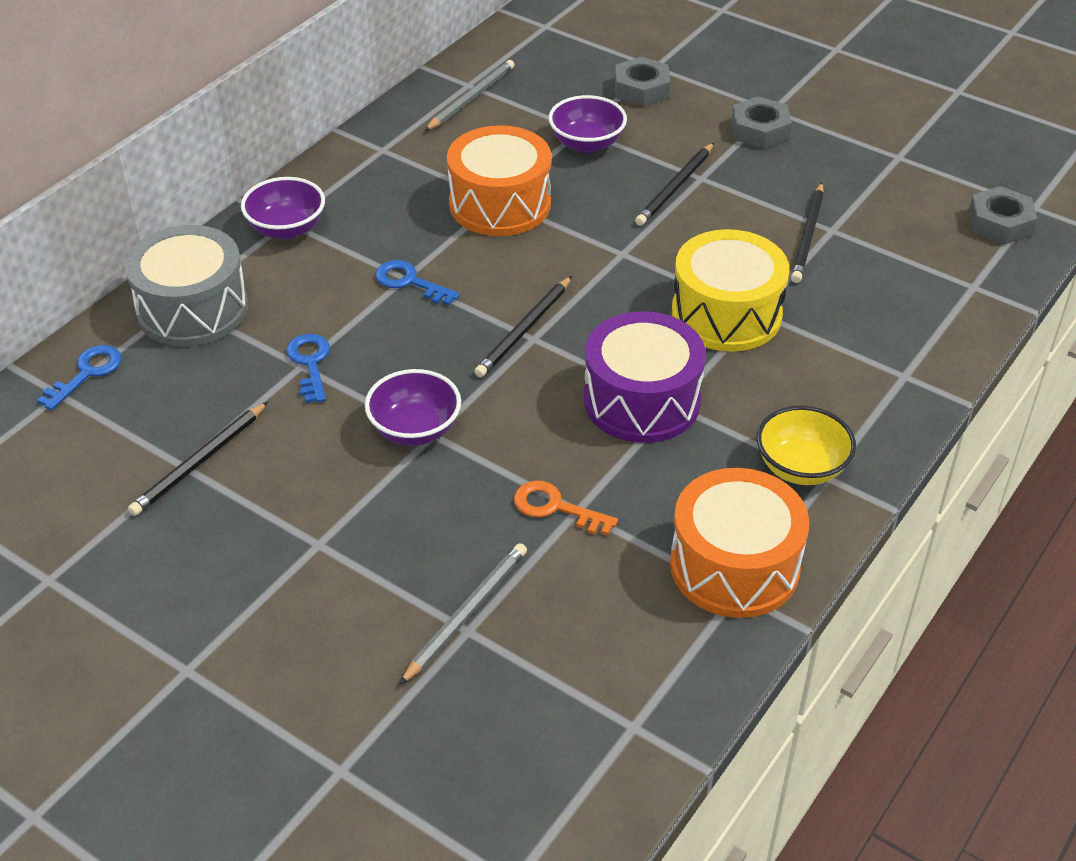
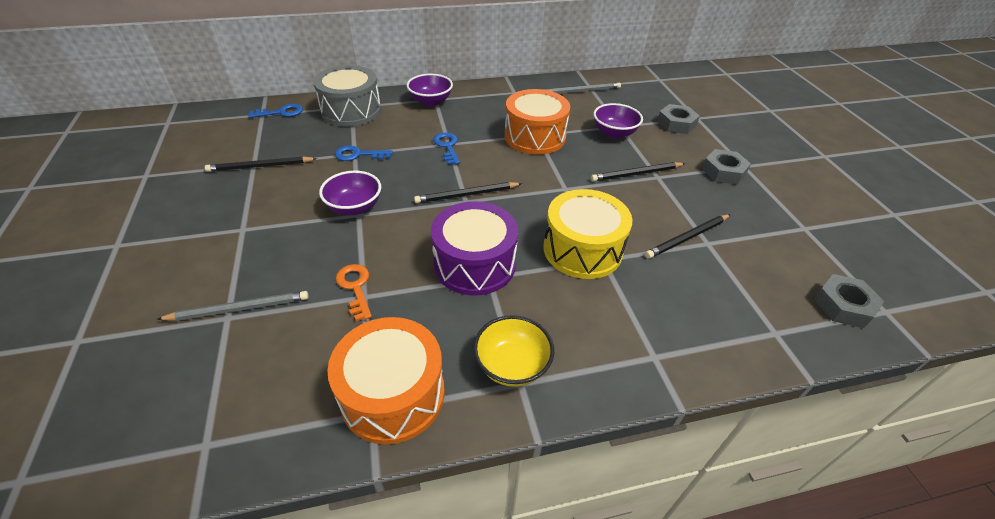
camera: 40 degrees right, 0 degrees up
(310, 363) = (358, 155): blue key -> blue key turned 120 degrees counterclockwise

